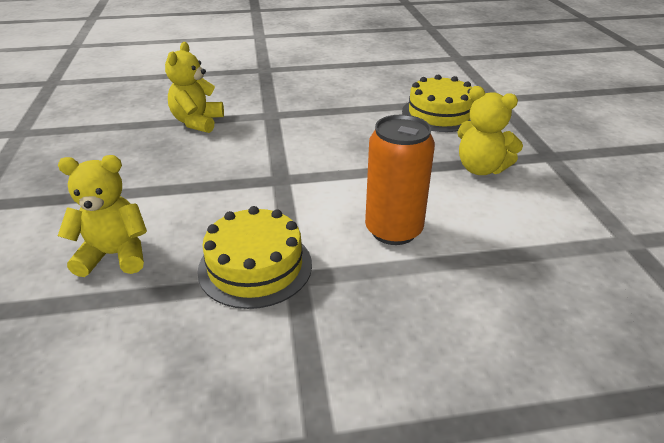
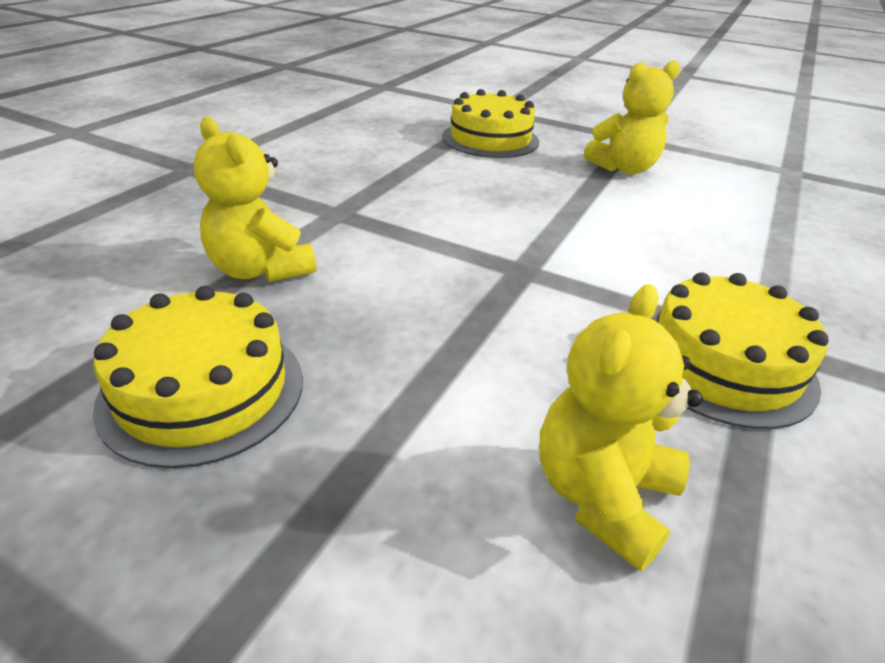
camera: 55 degrees left, 0 degrees up
(107, 149) = (203, 390): none -> yellow cake
(393, 230) = (703, 250): orange can -> none

